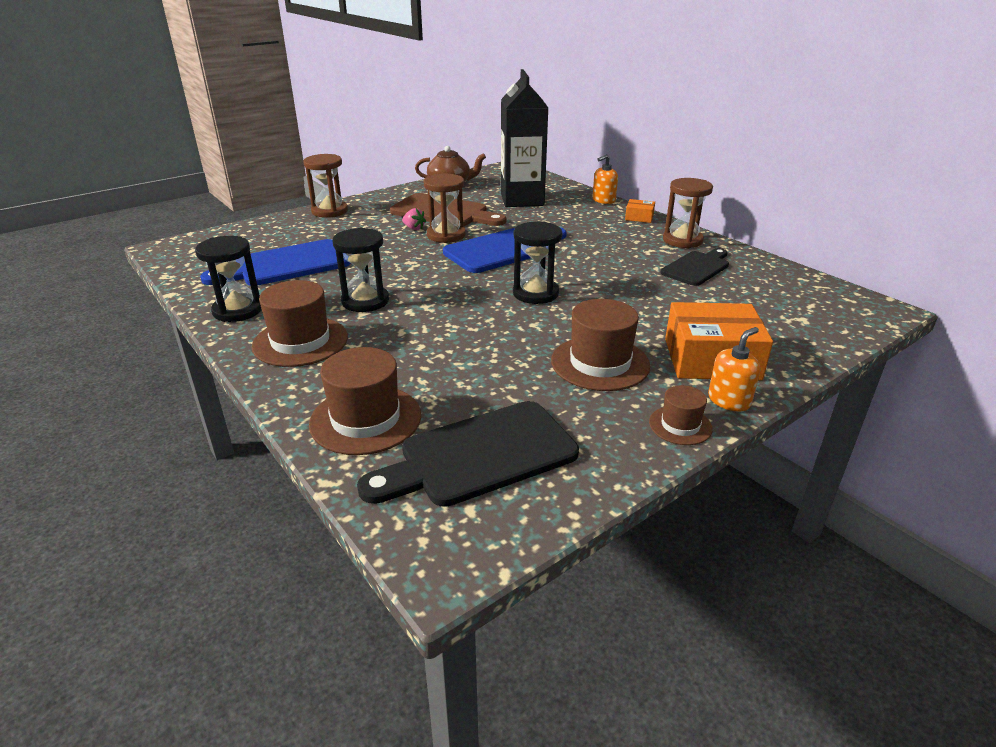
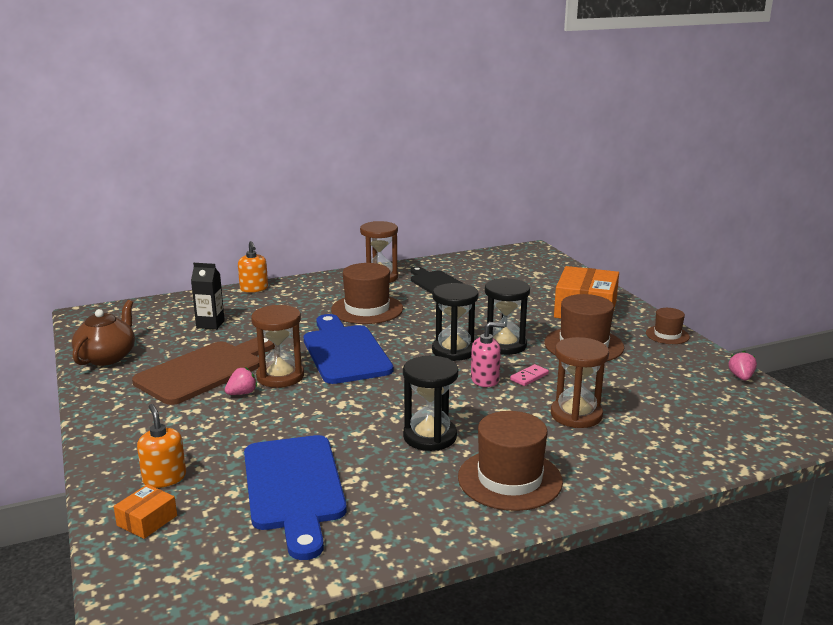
camera: 75 degrees left, 10 degrees down
(237, 310) = (415, 524): black hourglass -> black hourglass (504, 345)
(330, 211) = (118, 449): brown hourglass -> brown hourglass (576, 415)
(365, 419) = (657, 448): brown hat -> brown hat (367, 309)
(479, 455) = (705, 405): black cutting board -> none
(481, 314) = (485, 379): none -> pink soap dispenser
(498, 336) = (529, 377): none -> pink domino
(522, 200) = (210, 324): black carton -> black carton, size x0.46
(580, 491) = (741, 377): none -> pink strawberry
(639, 217) = (313, 283): orange box -> orange box (147, 520)
(729, 400) = (639, 315): orange soap dispenser -> orange soap dispenser (164, 478)

